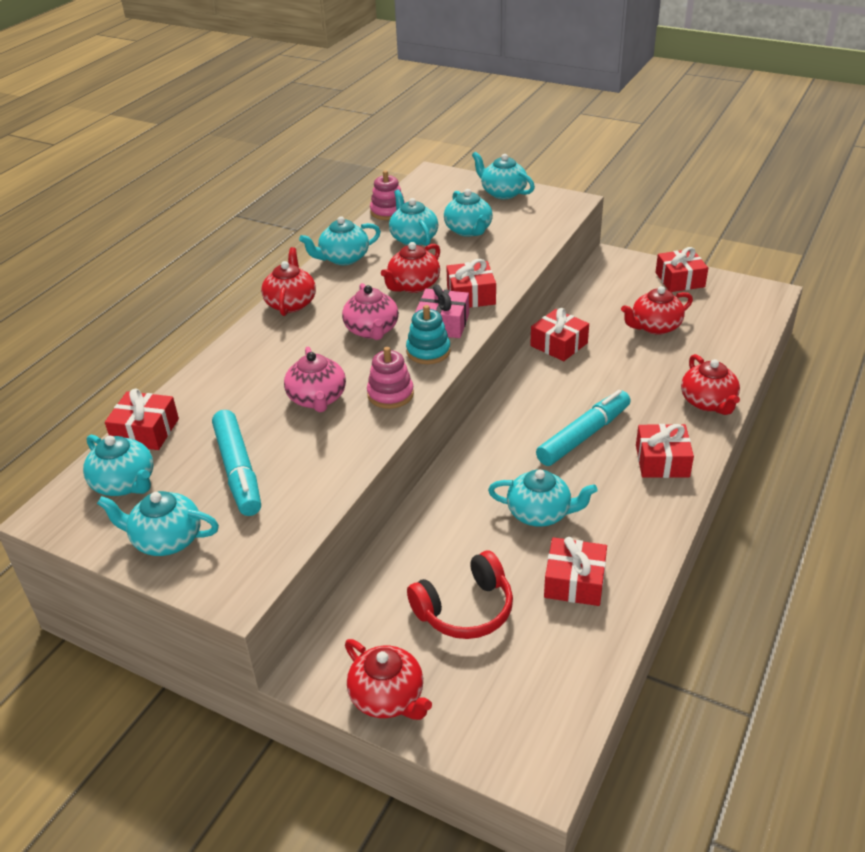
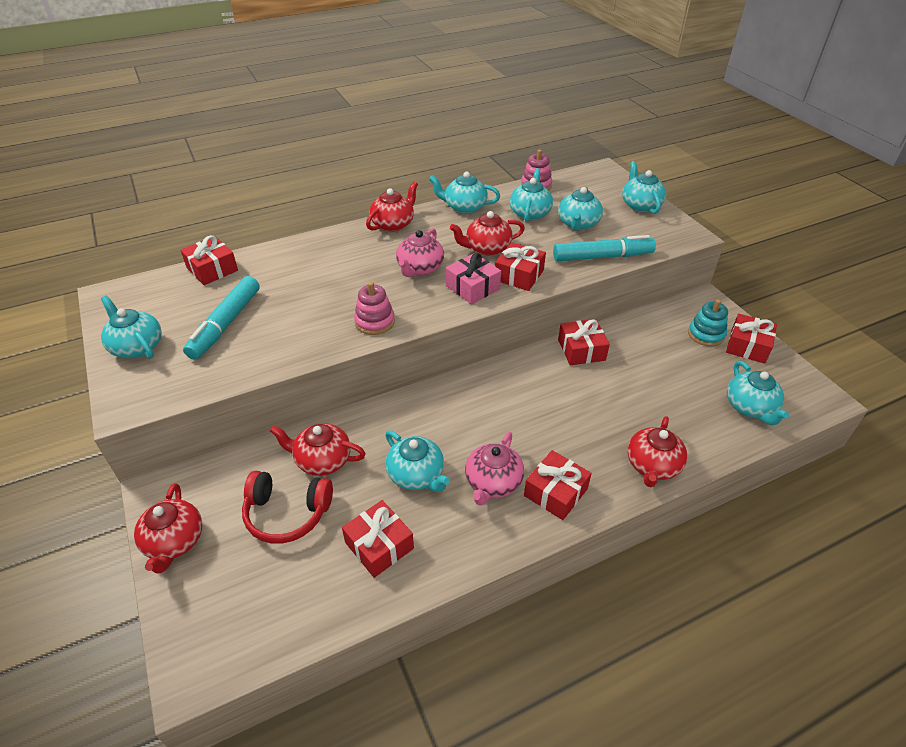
camera: 35 degrees right, 5 degrees up
(125, 484) = (162, 297): turquoise teapot -> turquoise teapot (750, 407)
(317, 399) = (327, 300): pink teapot -> pink teapot (493, 483)
(428, 351) = (437, 303): turquoise stacking toy -> turquoise stacking toy (706, 334)
(584, 435) = (518, 434): turquoise marker -> turquoise marker (602, 257)
(655, 327) = (678, 375): red teapot -> red teapot (322, 460)

